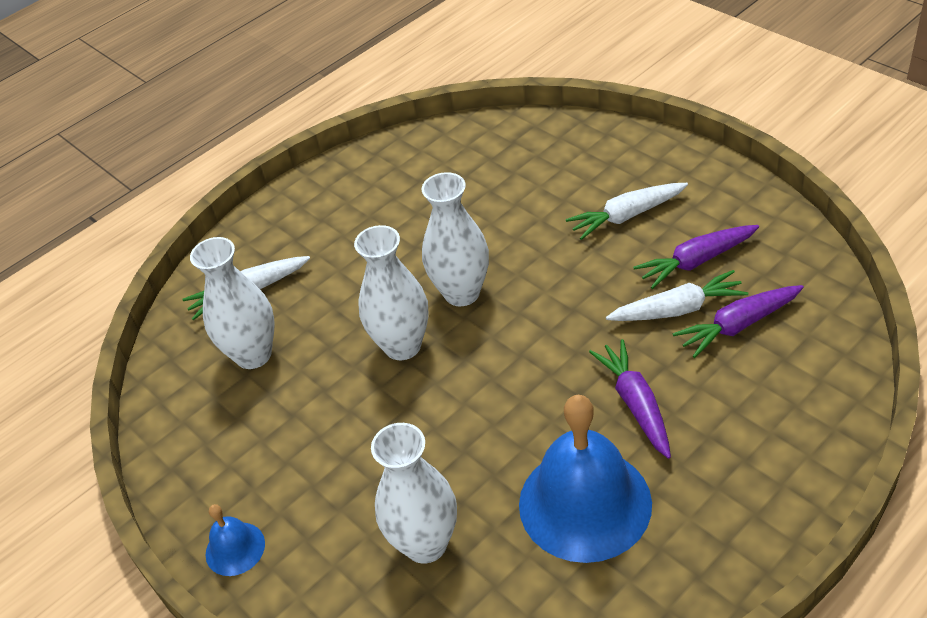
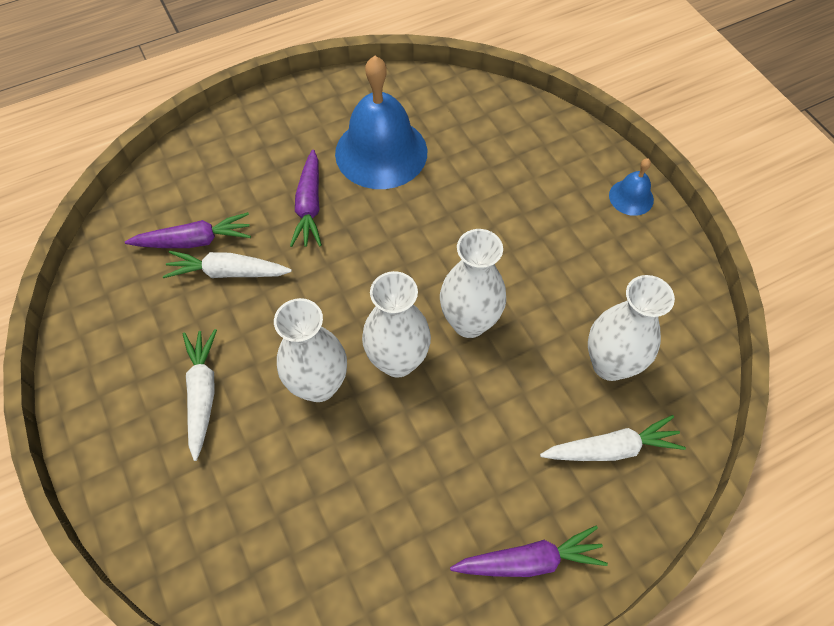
camera: 170 degrees left, 15 degrees up
(425, 544) = (495, 160): white vase -> white vase (319, 385)
(626, 216) = (202, 393): white carrot -> white carrot turned 90 degrees counterclockwise
(696, 261) = (180, 314): purple carrot -> purple carrot (529, 560)

